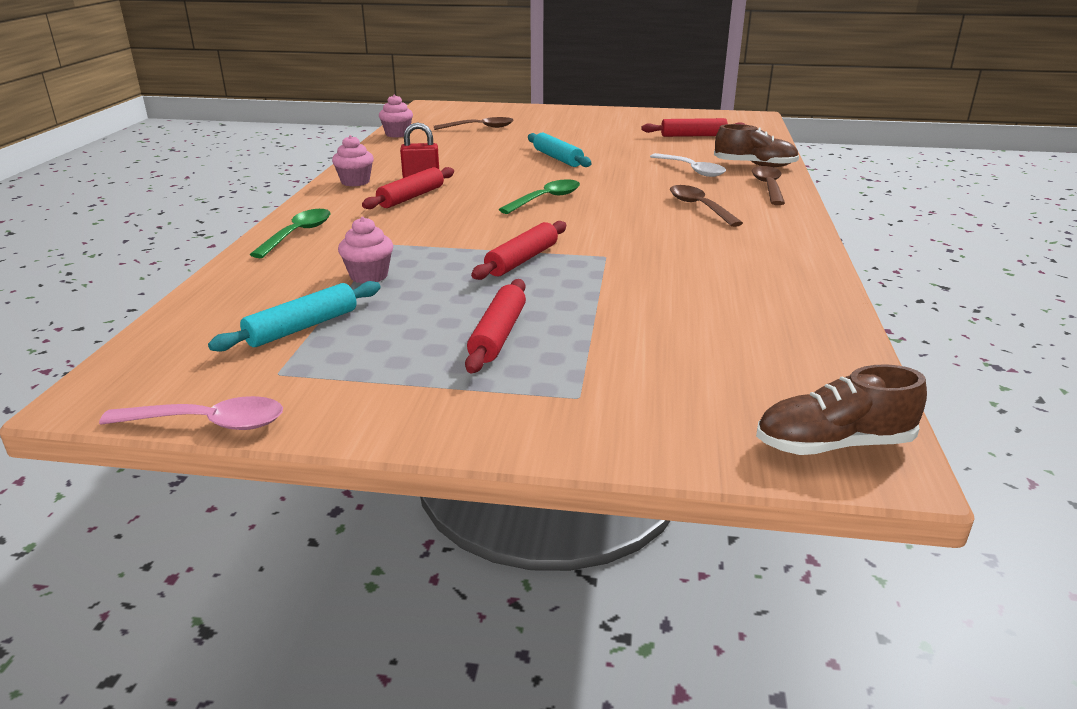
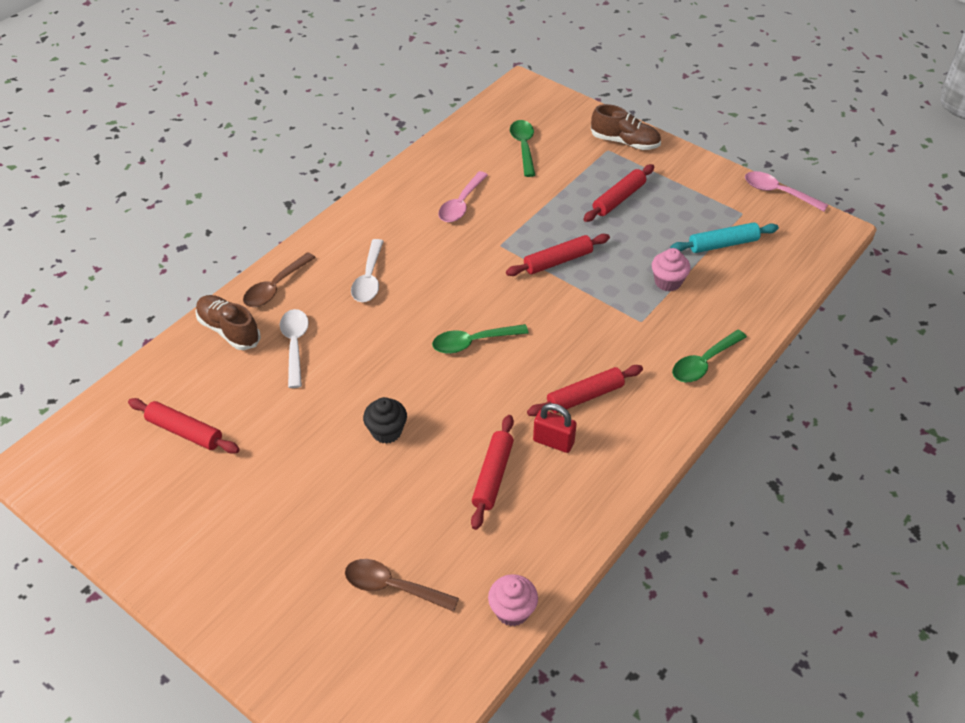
camera: 150 degrees left, 20 degrees up
(355, 182) = (623, 458): pink cupcake -> none
(456, 160) = (492, 476): none -> red rolling pin
(558, 158) = (386, 431): turquoise rolling pin -> black cupcake
(699, 207) = (369, 279): brown spoon -> white spoon
(702, 274) = (461, 204): none -> pink spoon
(718, 357) = (523, 147): none -> green spoon
(833, 444) = (529, 96): brown shoe -> brown shoe (625, 142)

